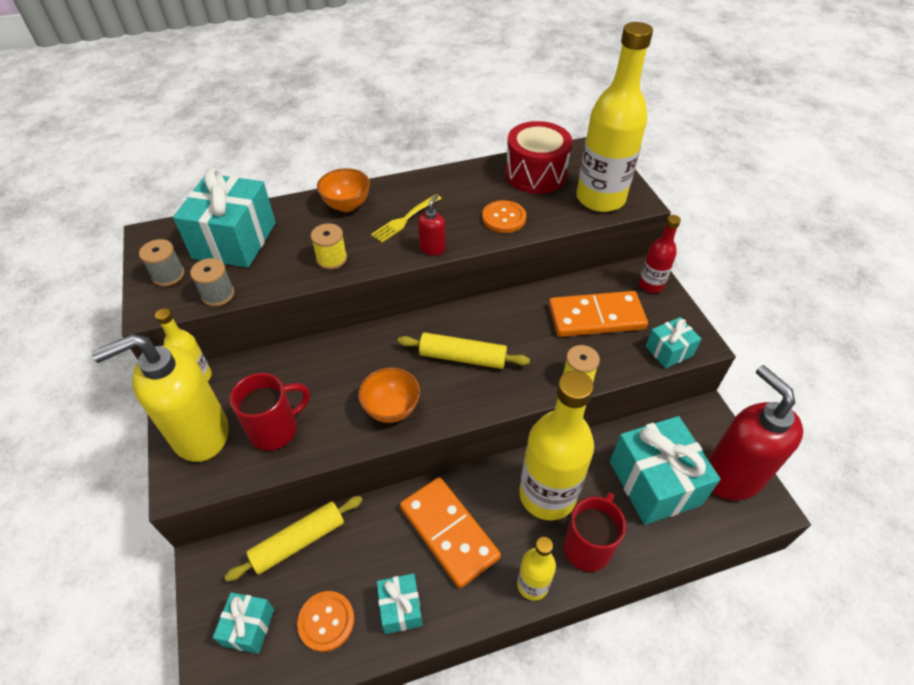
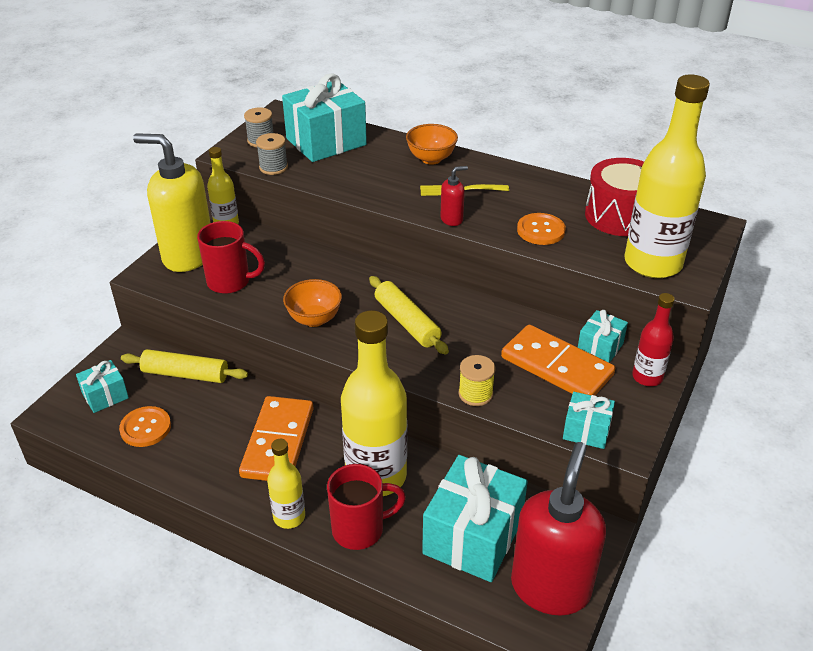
camera: 45 degrees right, 10 degrees down
(332, 259) = (371, 186): yellow spool -> none
(400, 608) = (193, 457): turquoise gift -> turquoise gift (600, 348)

